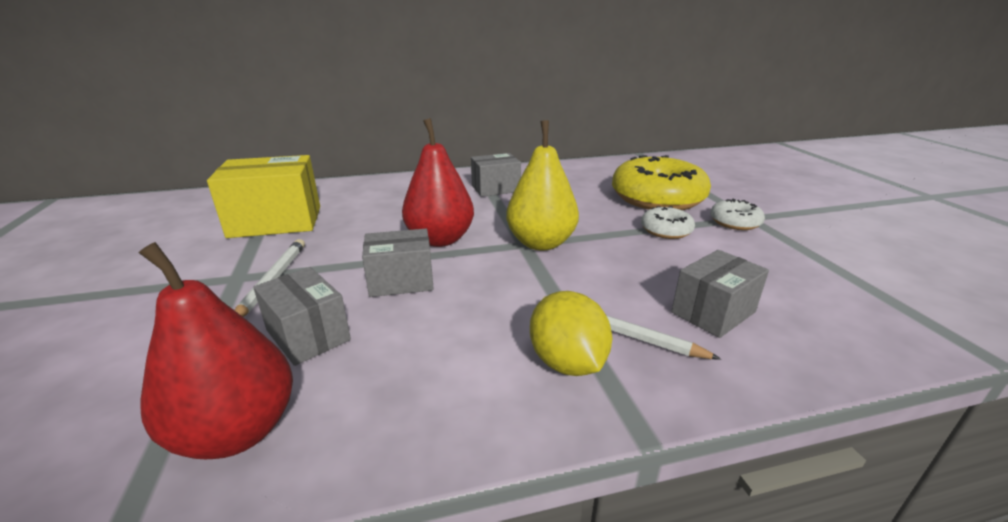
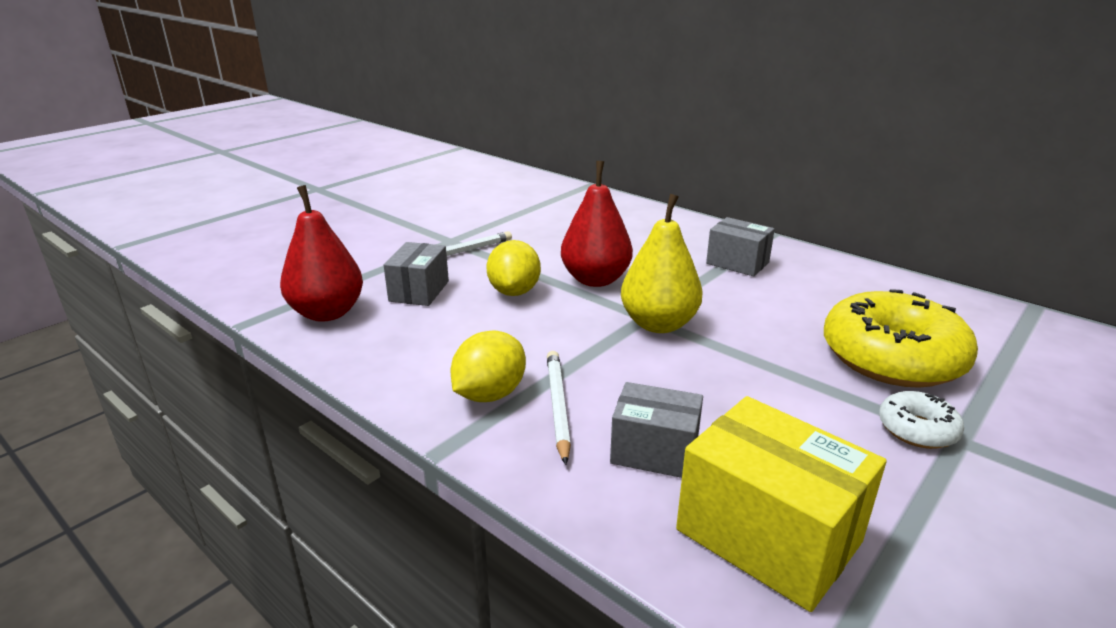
camera: 55 degrees right, 0 degrees up
(276, 222) = (530, 214): yellow box -> yellow box (768, 536)
(401, 281) = (514, 292): grey box -> yellow lemon
(666, 230) = (804, 385): white donut -> none

